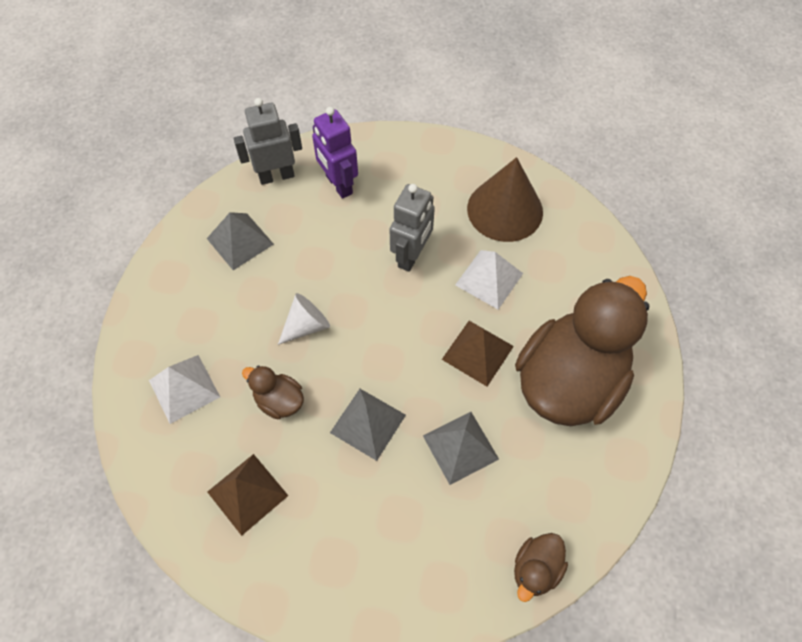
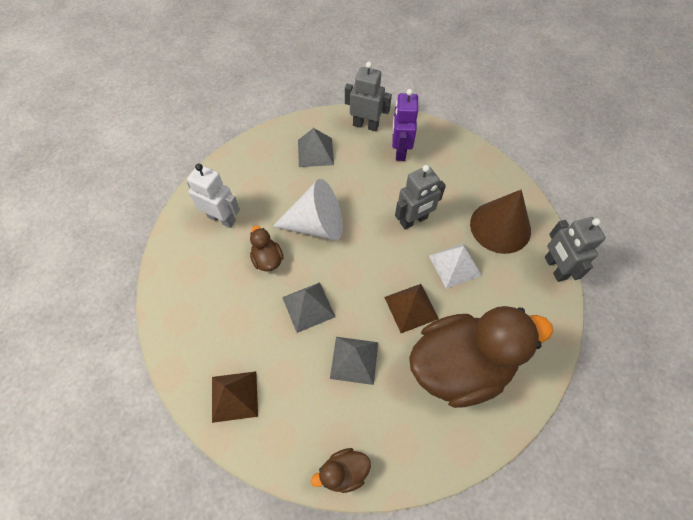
camera: 35 degrees right, 0 degrees up
(184, 388) = (222, 219): white pyramid -> white robot
(247, 493) = (210, 301): brown pyramid -> brown pyramid (234, 396)
(306, 325) = (316, 224): white cone -> white cone, size x1.77
(586, 222) = (555, 268): none -> grey robot

